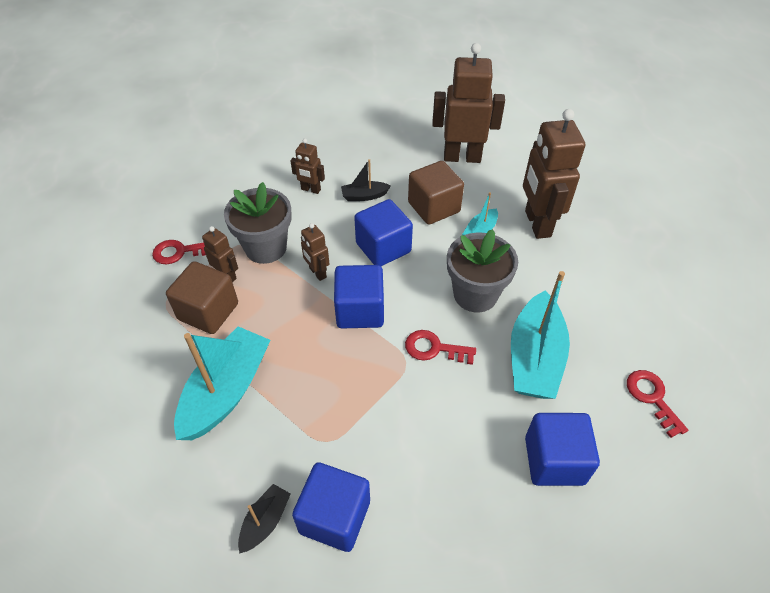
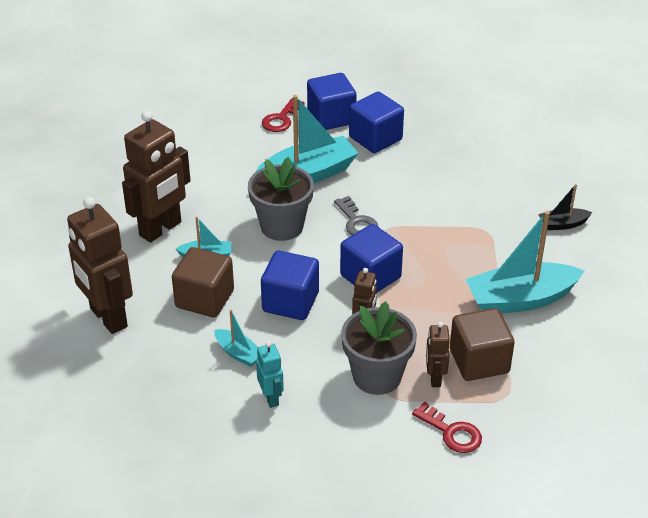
camera: 130 degrees left, 10 degrees down
(310, 189) = (271, 398): brown robot -> turquoise robot
(334, 516) = (521, 200): blue cube -> blue cube (331, 118)
(364, 196) = (238, 353): black boat -> turquoise boat
(434, 348) = (357, 222): red key -> grey key

